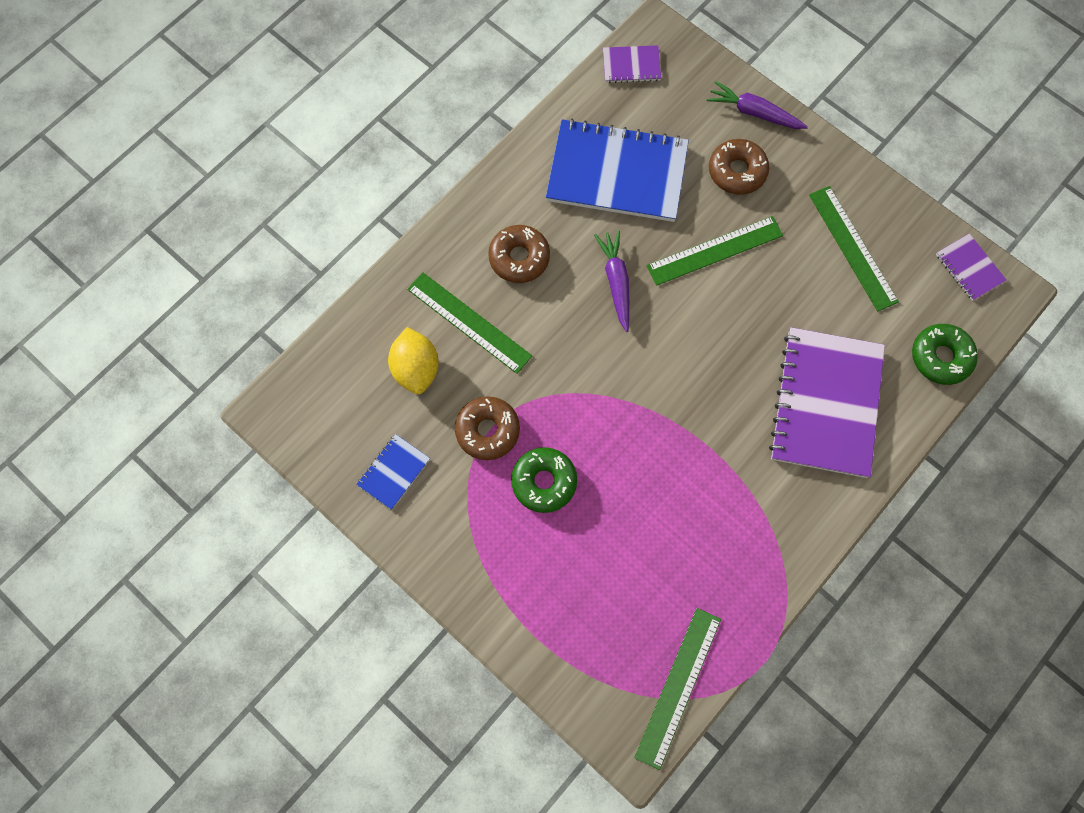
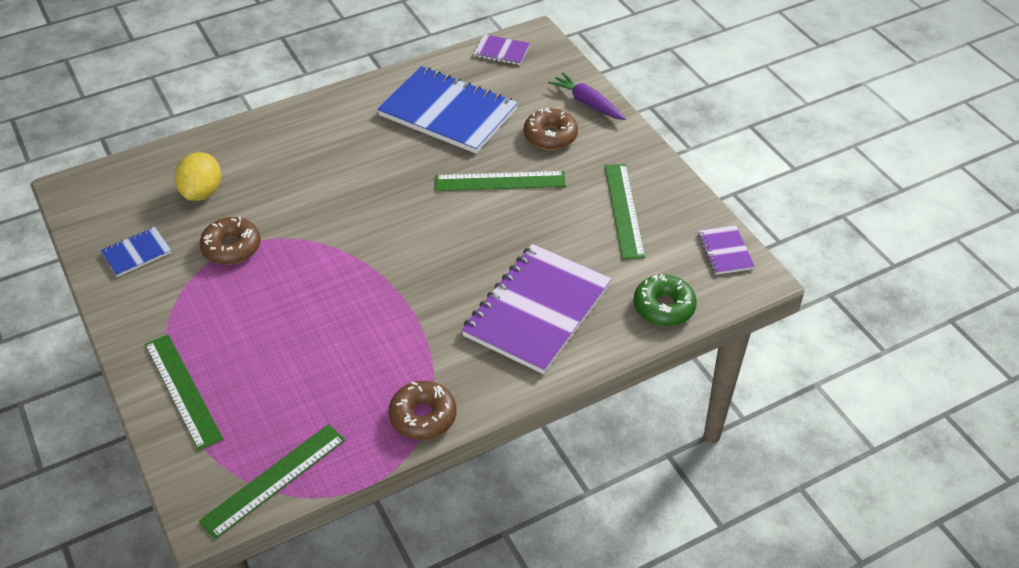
camera: 20 degrees right, 25 degrees down
(469, 322) = (265, 174): green ruler -> green ruler (183, 390)
(519, 258) = (333, 145): brown donut -> brown donut (423, 416)
(544, 482) = (254, 295): green donut -> none
(616, 282) = (403, 180): purple carrot -> none

